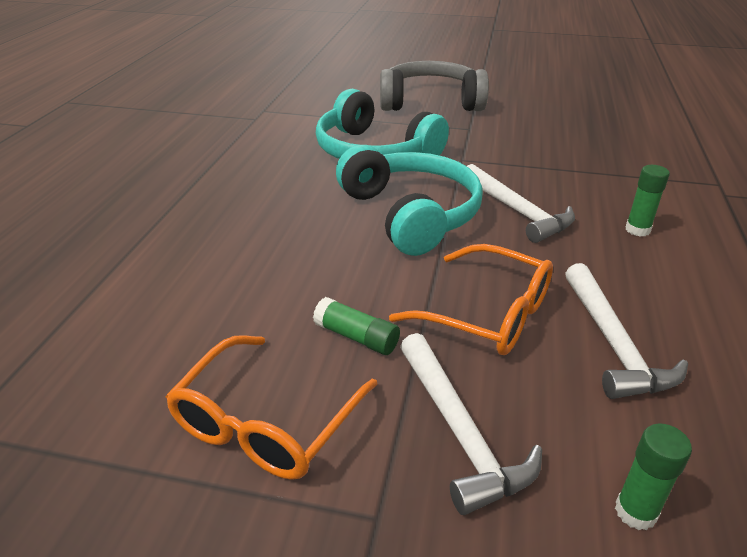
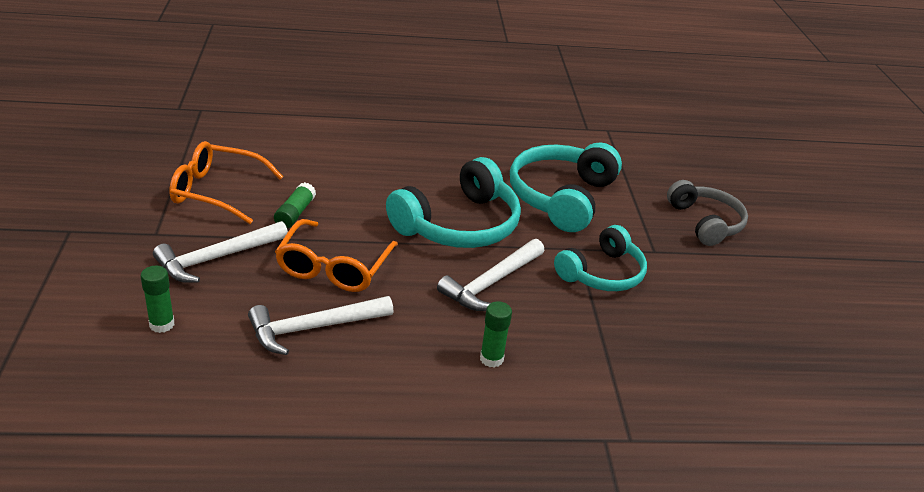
camera: 70 degrees right, 0 degrees up
(430, 102) = (705, 222): grey headphones -> grey headphones, size x0.66
(501, 155) = (602, 273): none -> turquoise headphones

